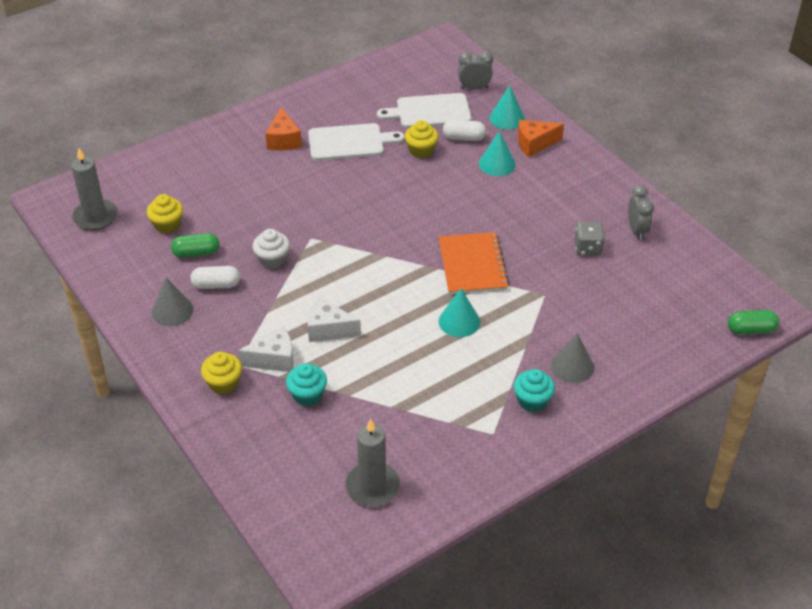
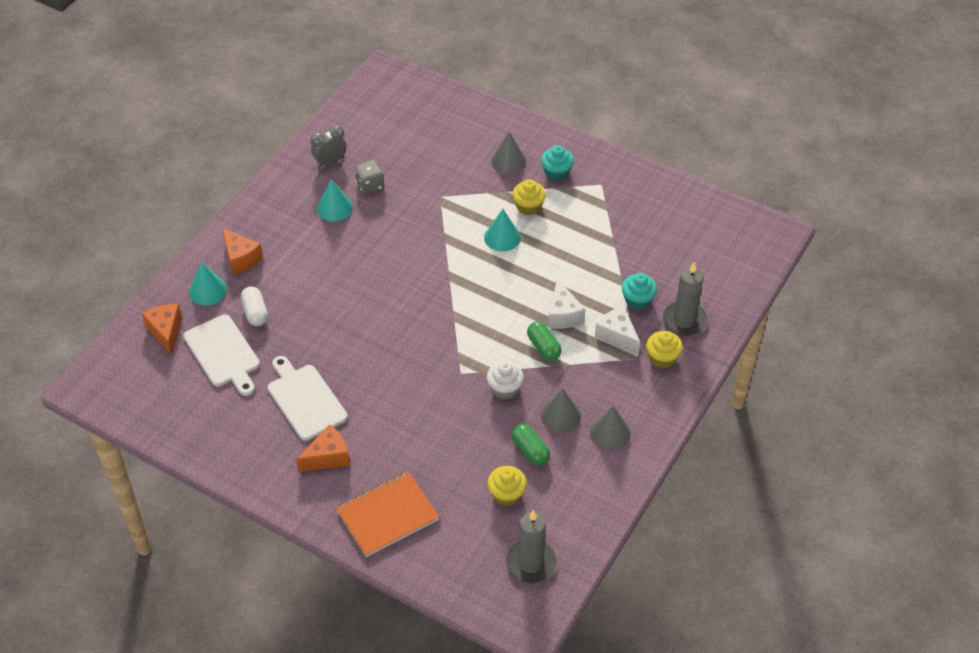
camera: 115 degrees left, 5 degrees up
(216, 285) = (560, 415): white capsule -> grey cone
(372, 486) = (692, 231): grey candle -> grey candle (684, 320)
(421, 150) = (291, 338): yellow cupcake -> yellow cupcake (528, 206)
(472, 265) = (432, 250): orange notebook -> orange notebook (387, 515)
(474, 88) = (166, 331): grey clock -> orange cheese
(497, 164) = (284, 276): turquoise cone -> turquoise cone (334, 208)
(751, 330) = (411, 78): green capsule -> green capsule (543, 347)

